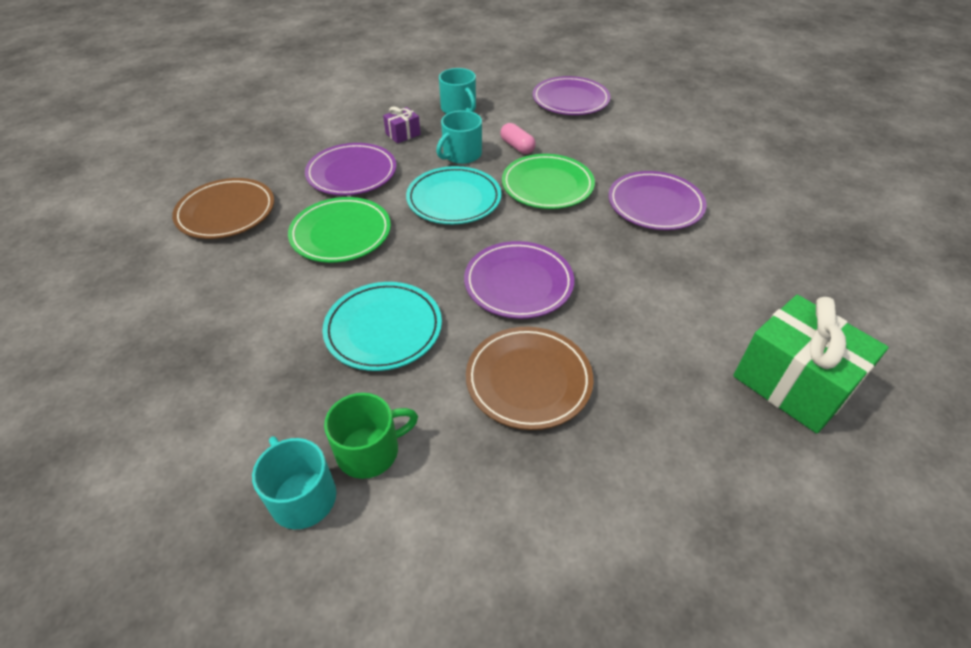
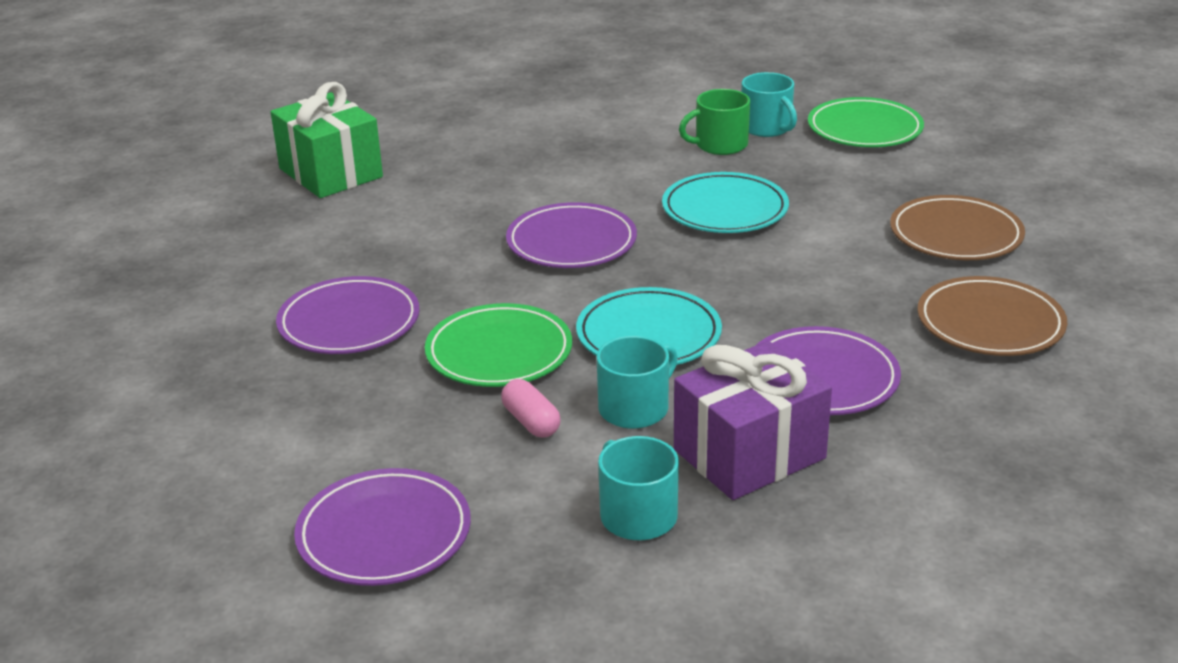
camera: 175 degrees left, 15 degrees down
(341, 234) = (806, 295): green plate -> green plate (864, 129)
(403, 134) = (749, 454): purple gift -> purple gift, size x2.19
(528, 380) = (577, 177): brown plate -> brown plate (955, 235)

